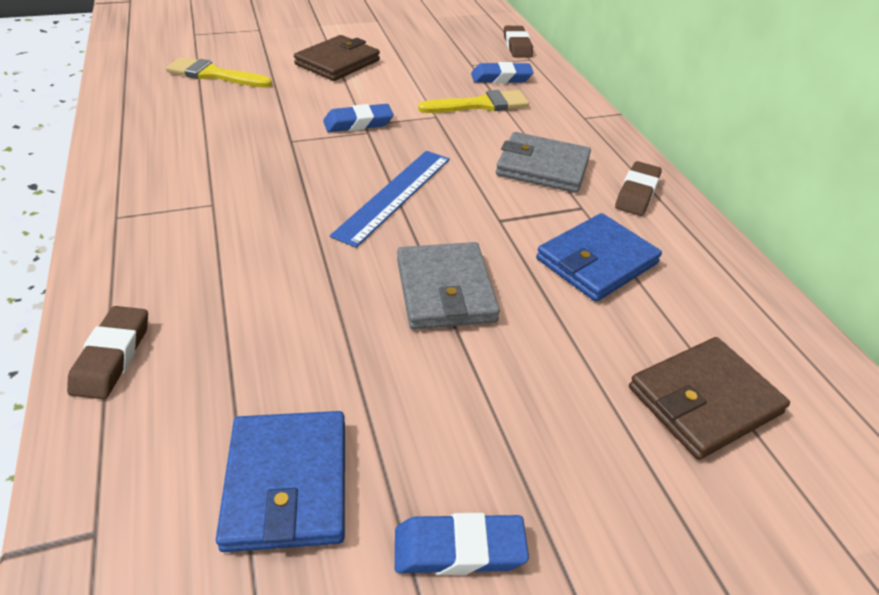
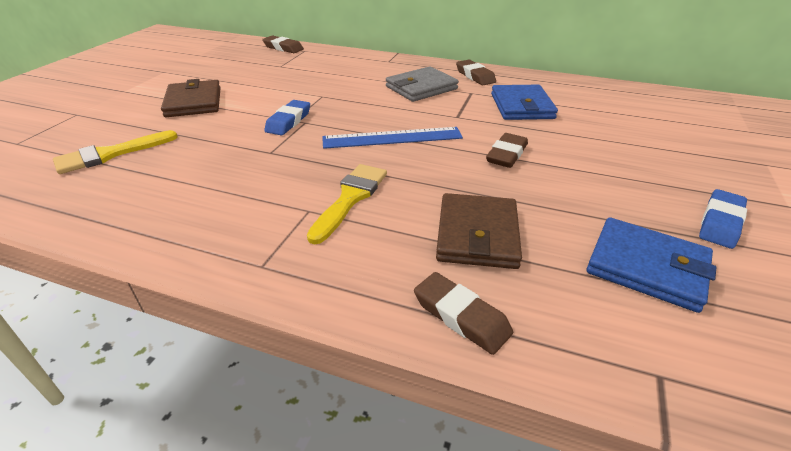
camera: 50 degrees left, 5 degrees down
(394, 195) = (392, 138): blue ruler -> blue ruler turned 75 degrees counterclockwise
(445, 290) = (506, 155): grey wallet -> brown eraser
(480, 105) = (331, 80): yellow brush -> yellow brush (350, 198)
(501, 78) = (311, 64): blue eraser -> none
(704, 400) = (644, 122): brown wallet -> brown wallet (477, 234)

